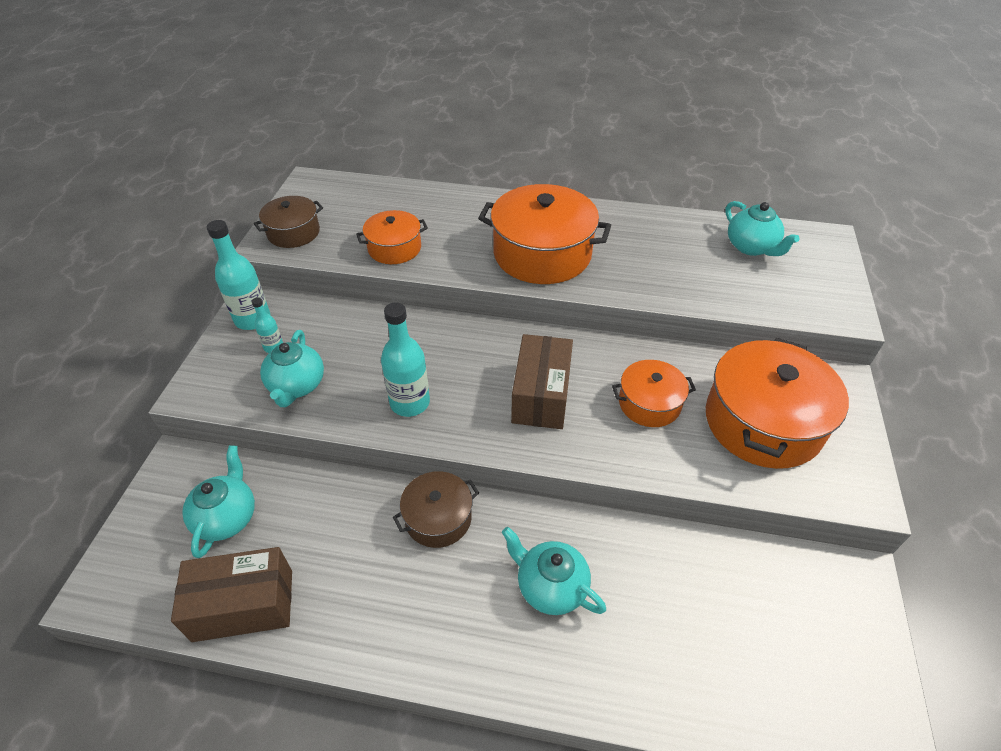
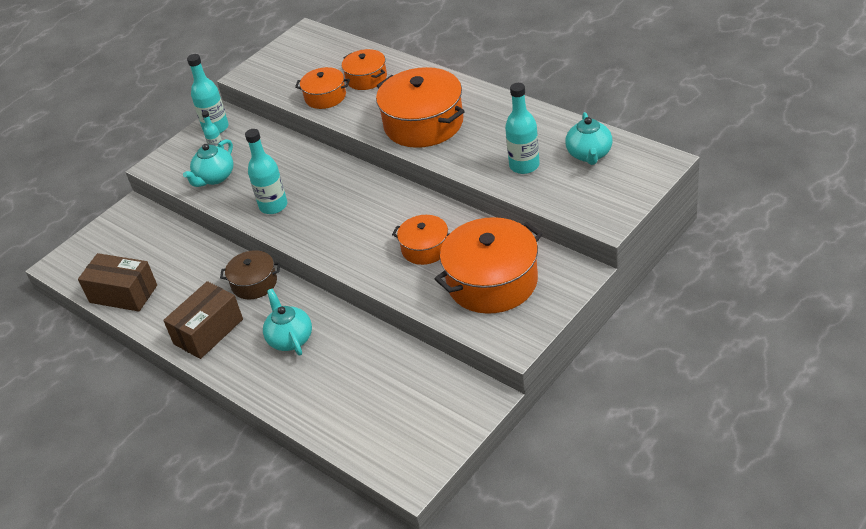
camera: 35 degrees right, 5 degrees down
(227, 517) = (140, 247): turquoise teapot -> none
(293, 232) = (268, 71): brown pot -> none
(429, 217) = (366, 78): none -> orange pot
(541, 395) = (358, 224): brown box -> brown box (208, 331)
(698, 274) = (524, 165): none -> turquoise bottle

